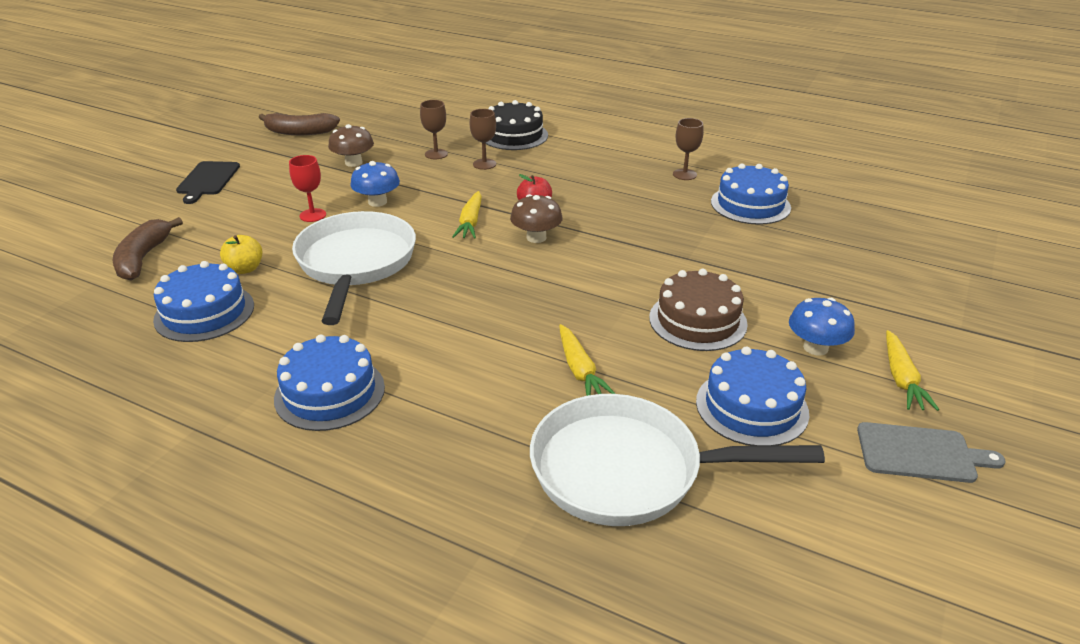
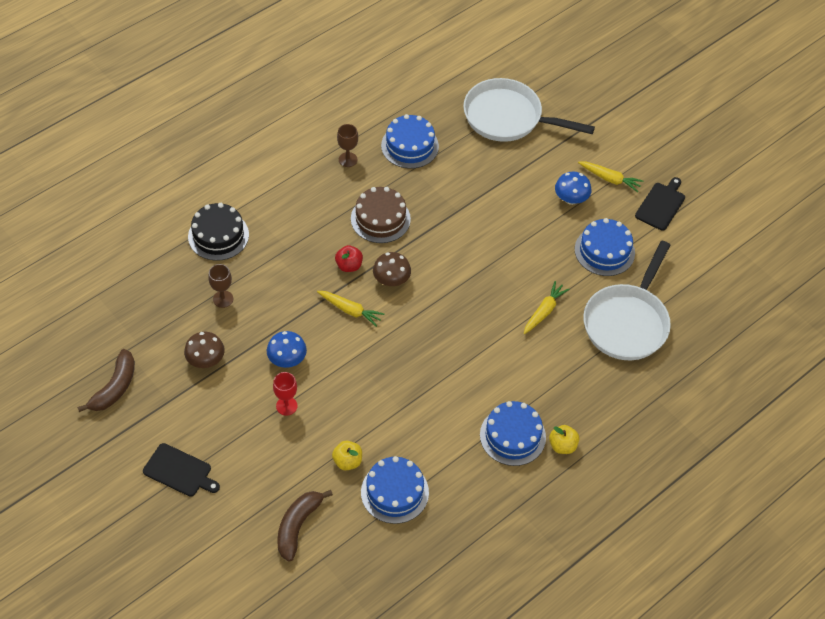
camera: 70 degrees left, 20 degrees up
(143, 258) = (298, 526): brown banana -> brown banana turned 90 degrees clockwise
(329, 451) = (562, 446): none -> yellow apple
(355, 264) = (374, 393): white pan -> white pan (508, 118)
(484, 164) = (260, 273): brown goblet -> none
(580, 370) = (544, 311): yellow carrot -> yellow carrot turned 60 degrees counterclockwise
(697, 320) = (524, 238): brown cake -> brown cake (380, 219)
(920, 453) = (661, 205): grey cutting board -> black cutting board

